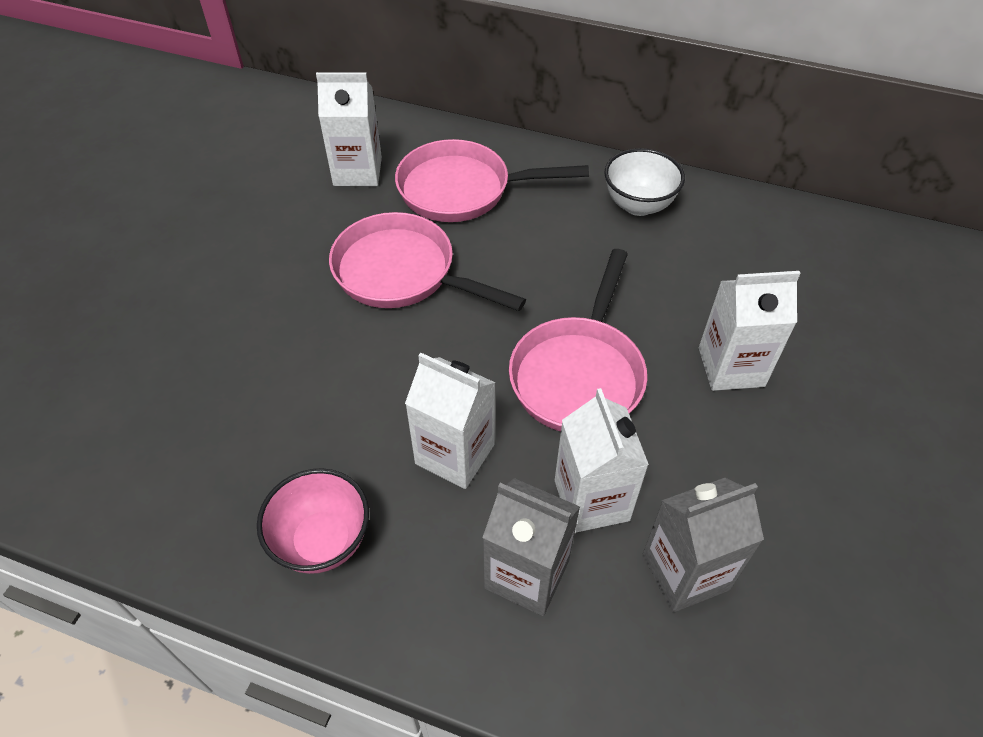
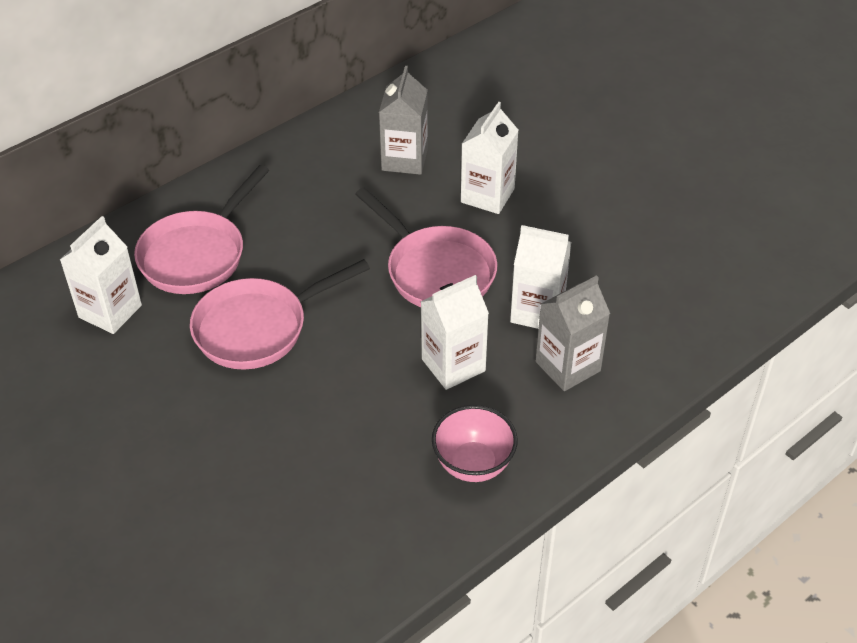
camera: 60 degrees left, 5 degrees down
(638, 205) = (307, 165): white bowl -> none
(685, 572) = (613, 292): grey carton -> grey carton (404, 159)

